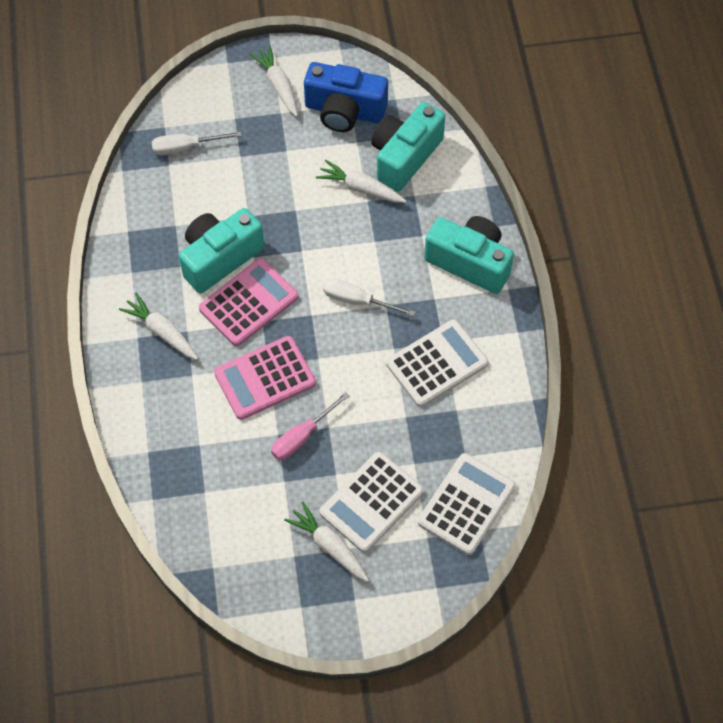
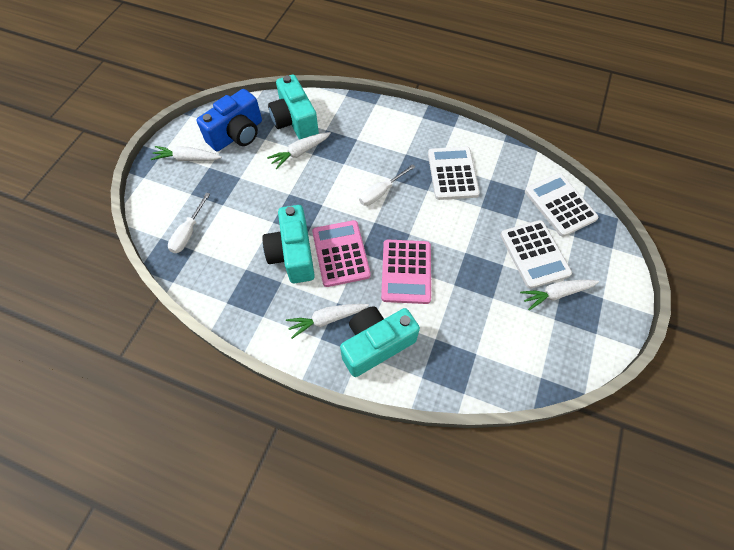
camera: 60 degrees left, 0 degrees up
(302, 436) = (464, 270): pink screwdriver -> none
(470, 262) = (392, 126): turquoise camera -> turquoise camera (376, 344)

